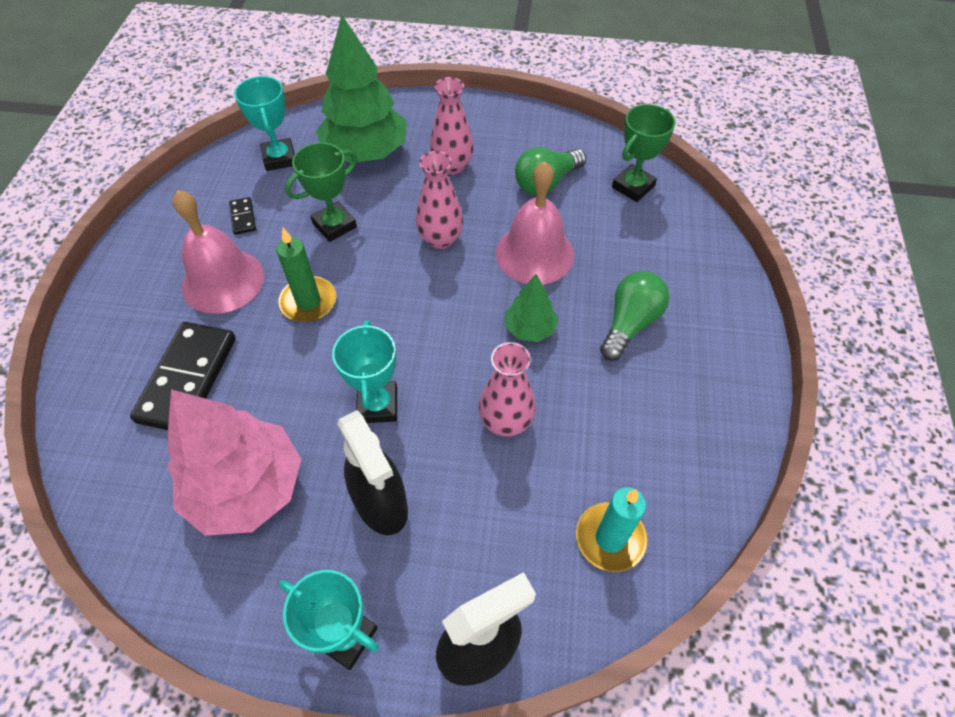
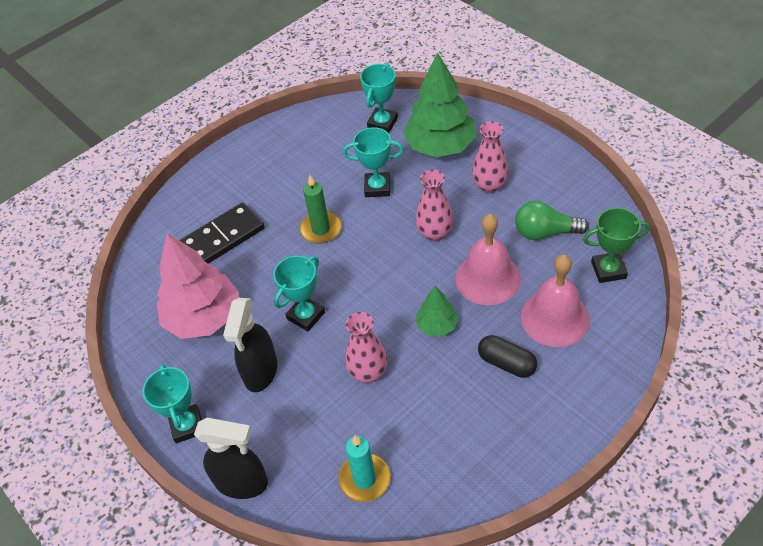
camera: 45 degrees right, 5 degrees down
(223, 280) = (285, 188): pink bell -> pink bell (555, 318)
(243, 217) = (328, 153): black domino -> none
(334, 225) = (377, 187): green trophy -> turquoise trophy
(630, 323) = (506, 363): green light bulb -> black capsule

